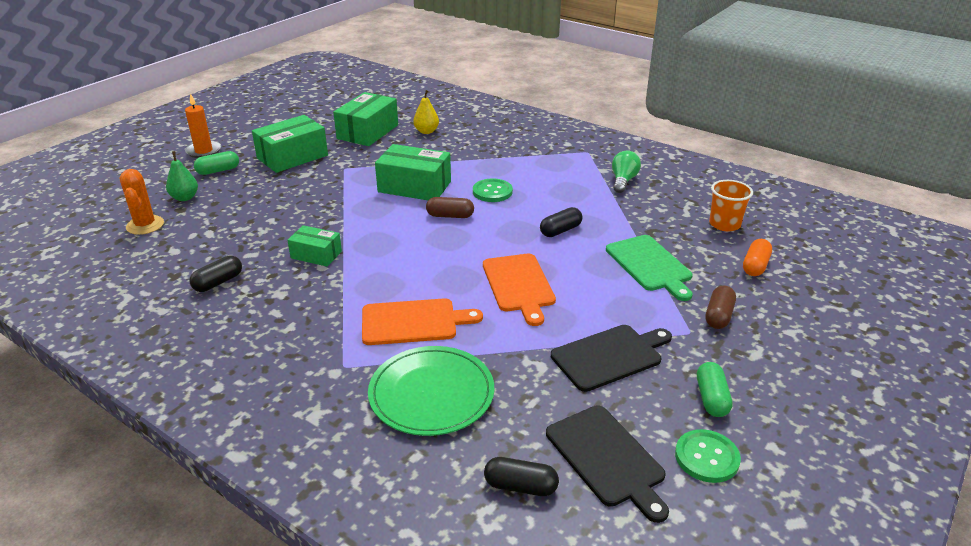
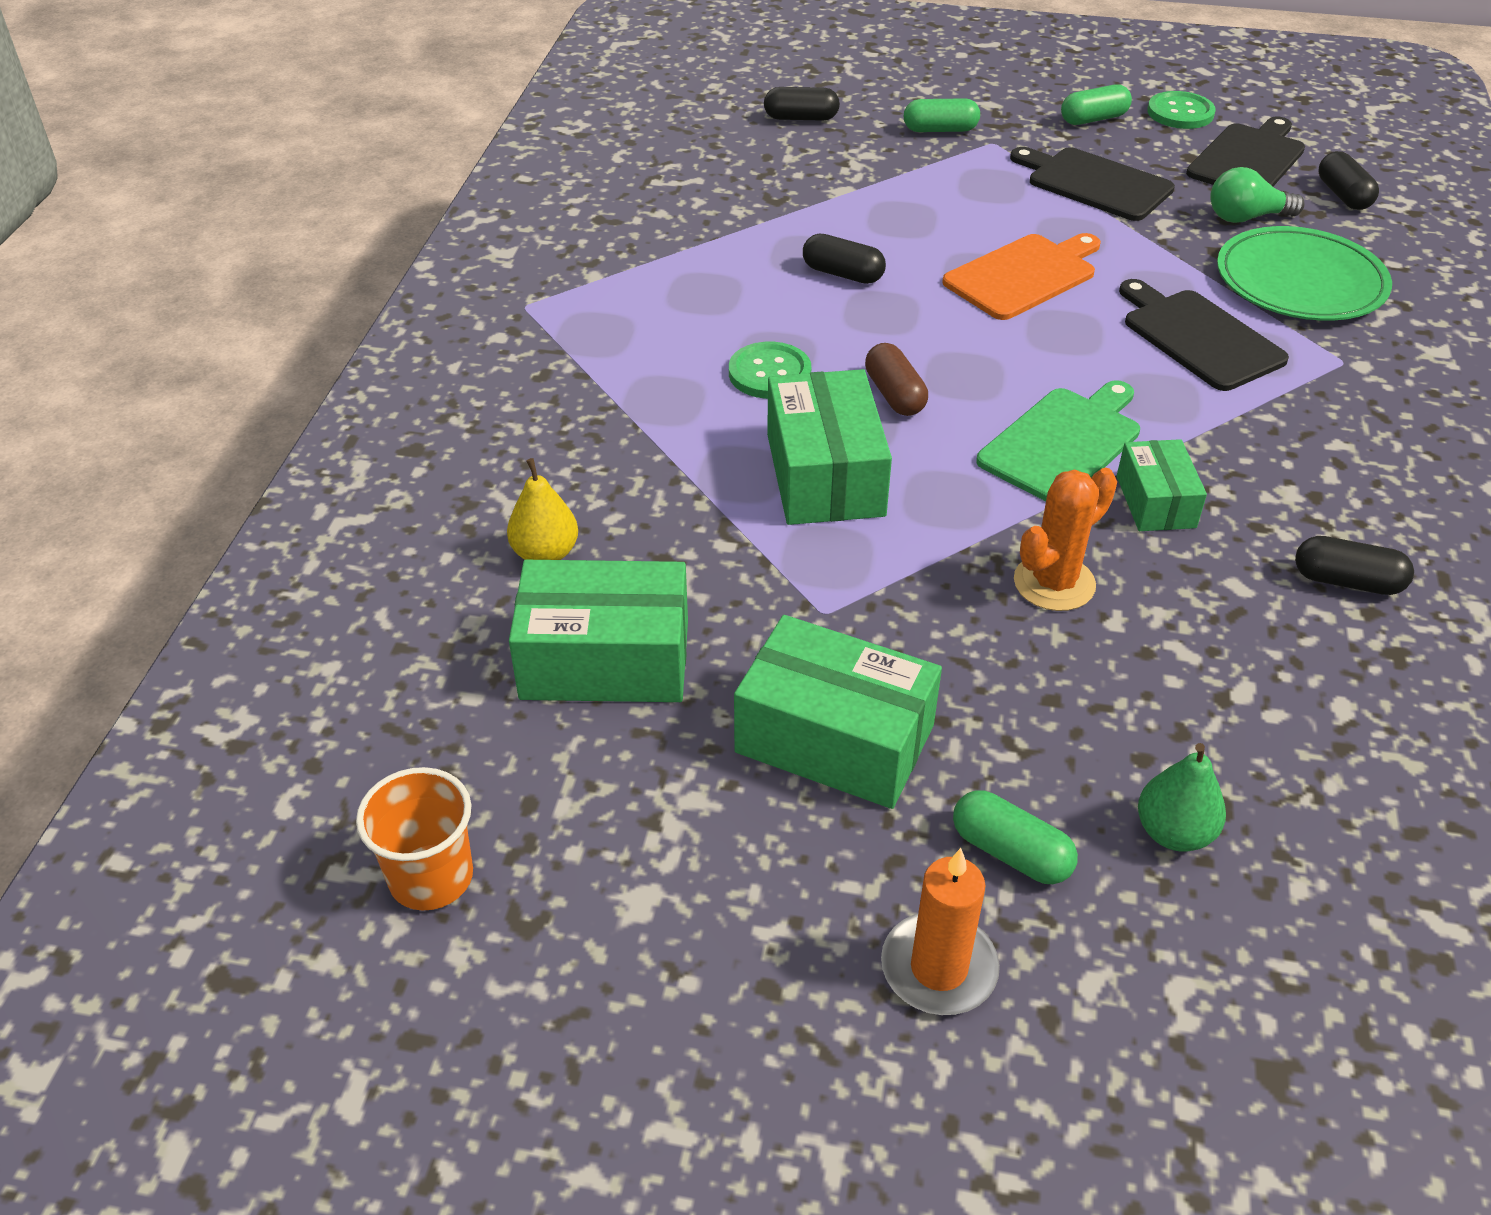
camera: 115 degrees left, 10 degrees up
(145, 225) = (1328, 825): orange cactus -> orange cactus (1054, 583)
(413, 322) = (1198, 337): orange cutting board -> black cutting board
(623, 181) = (623, 248): green light bulb -> green light bulb (1246, 218)
(650, 265) = (871, 187): green cutting board -> green cutting board (1063, 442)
(718, 316) = (940, 130): brown capsule -> green capsule
(724, 224) = (705, 148): orange cup -> orange cup (431, 877)
(755, 266) = (801, 118): orange capsule -> black capsule

